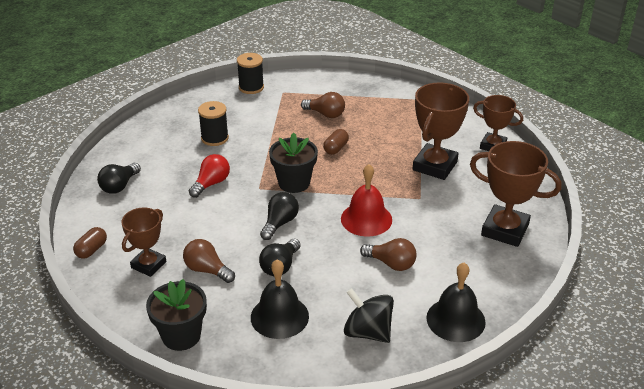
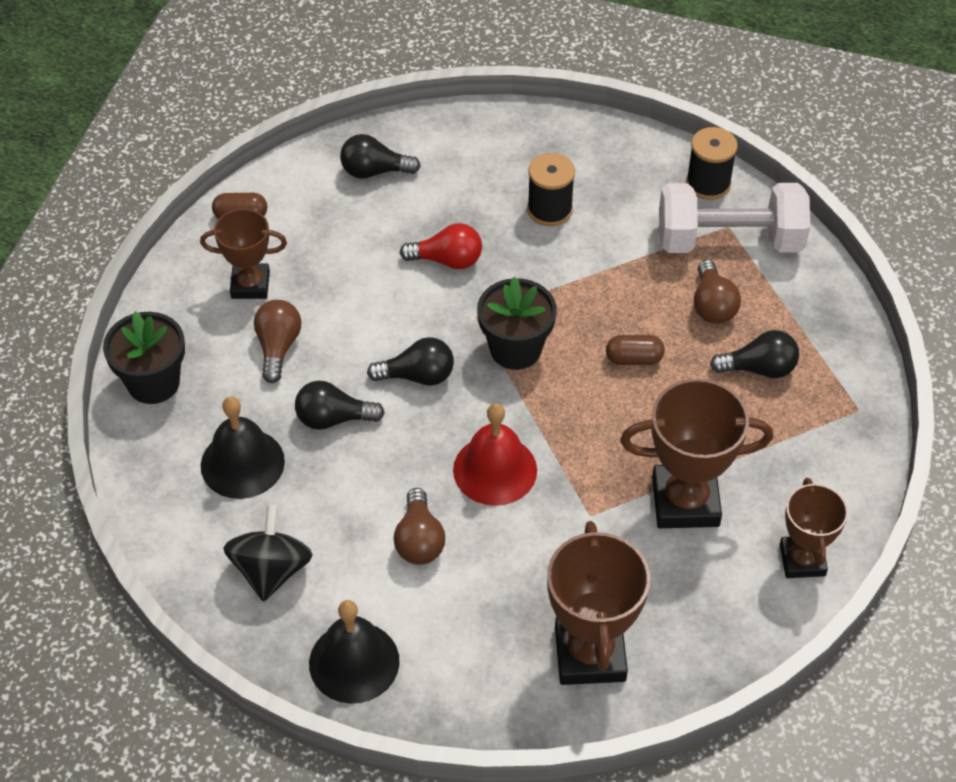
camera: 60 degrees right, 15 degrees up
(292, 95) = (729, 241): none -> white dumbbell
(375, 116) = (759, 368): none -> black light bulb

